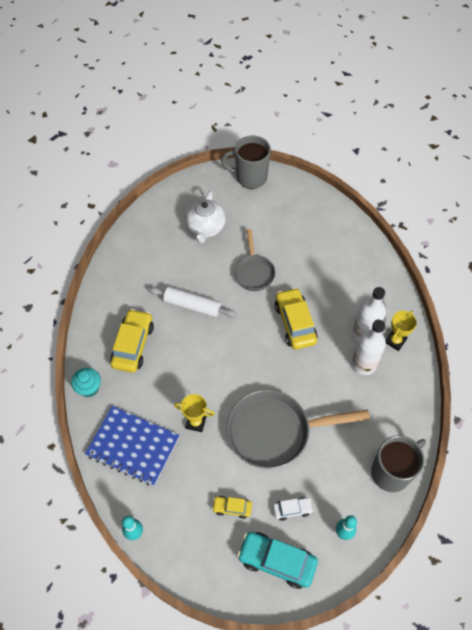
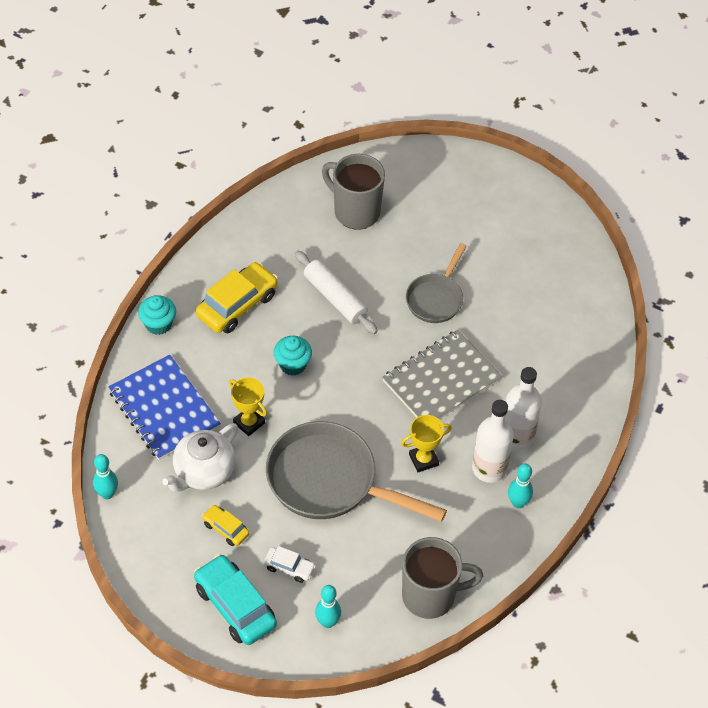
camera: 30 degrees right, 5 degrees down
(196, 365) = (292, 364): none -> turquoise cupcake
(205, 228) = (415, 218): white teapot -> white teapot (203, 472)
(250, 177) = (516, 185): grey mug -> grey mug (355, 211)
(295, 323) = (441, 380): yellow car -> grey notebook
(395, 341) = (548, 464): yellow trophy -> yellow trophy (423, 460)
(396, 376) = (518, 503): none -> turquoise bowling pin

